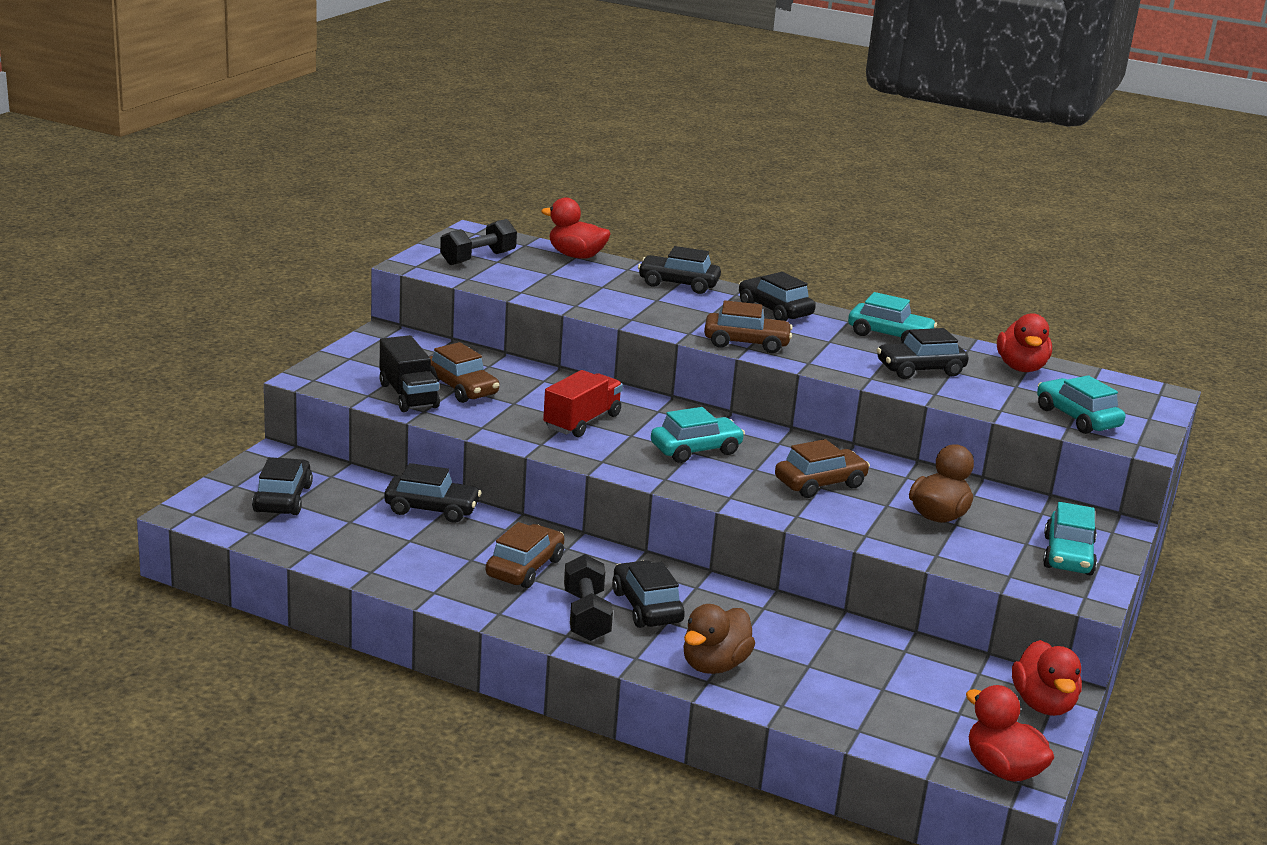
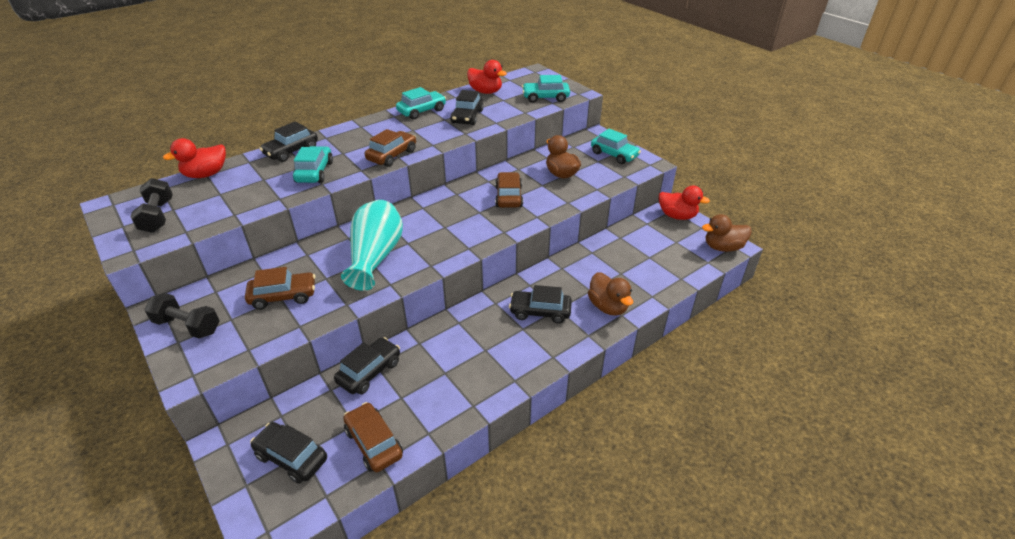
camera: 60 degrees left, 15 degrees up
(408, 395) = (269, 327): black truck -> none
(525, 568) = (470, 350): brown car -> brown car (374, 443)
(582, 421) = (376, 257): red truck -> turquoise vase
(586, 616) = (537, 341): black dumbbell -> black dumbbell (187, 326)
(696, 450) = (444, 225): turquoise car -> turquoise car (314, 172)
(774, 310) = (359, 132): black car -> none
(1002, 769) = (723, 247): red duck -> brown duck

